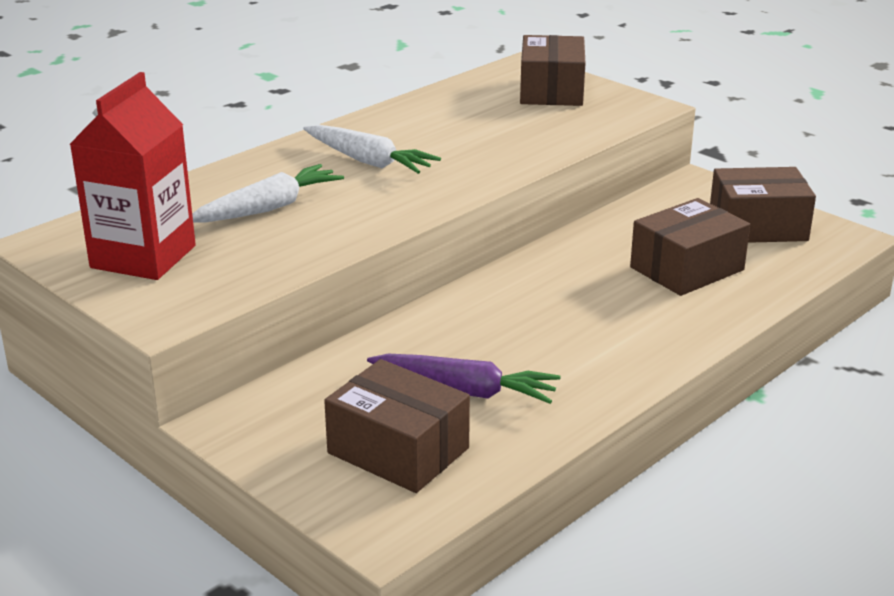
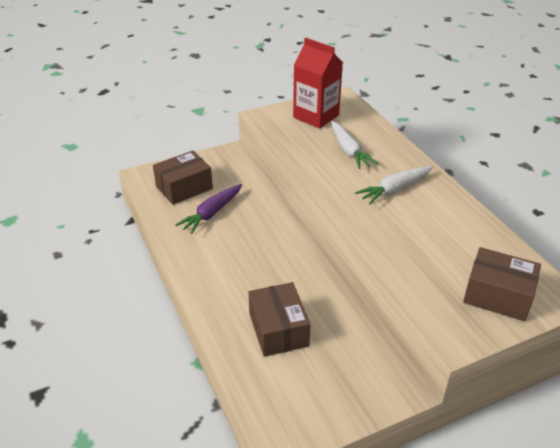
camera: 110 degrees right, 10 degrees up
(757, 226) = (318, 393): brown box -> none

